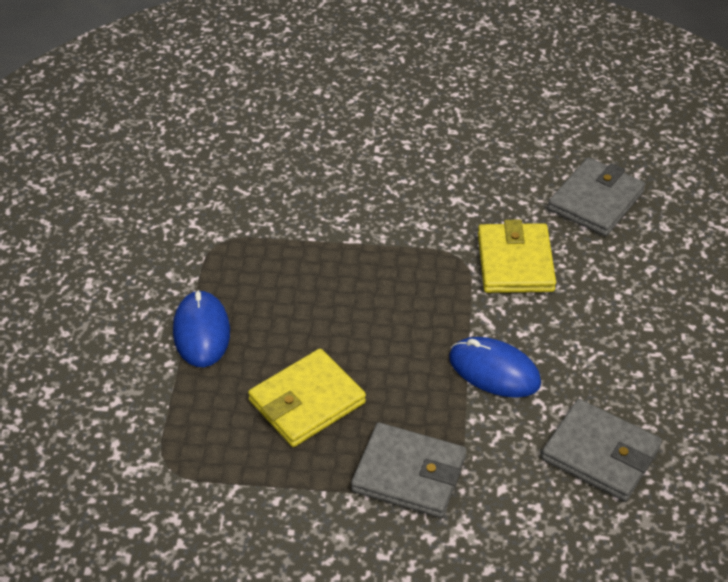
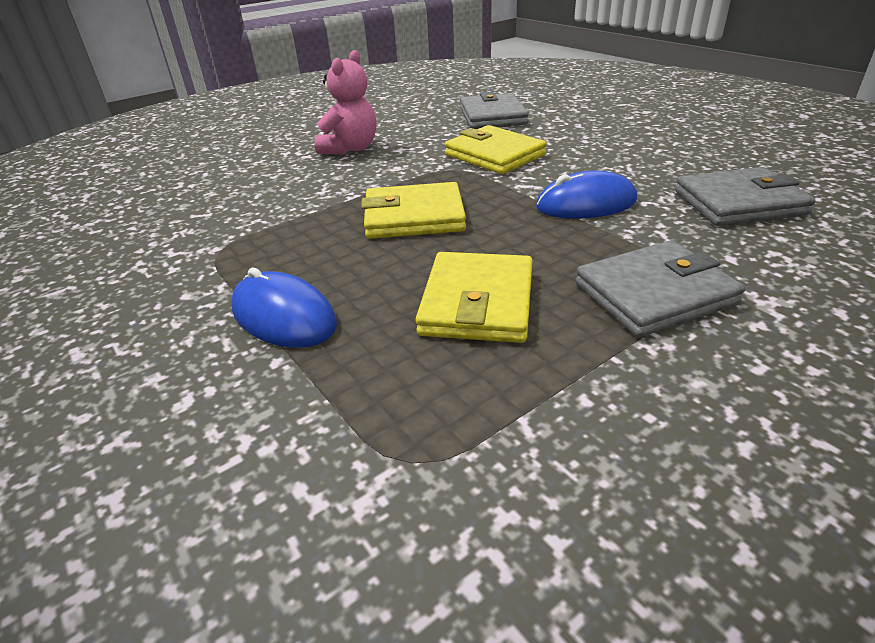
camera: 40 degrees left, 10 degrees down
(365, 296) = (414, 217): none -> yellow wallet
(420, 171) = (350, 149): none -> pink teddy bear

